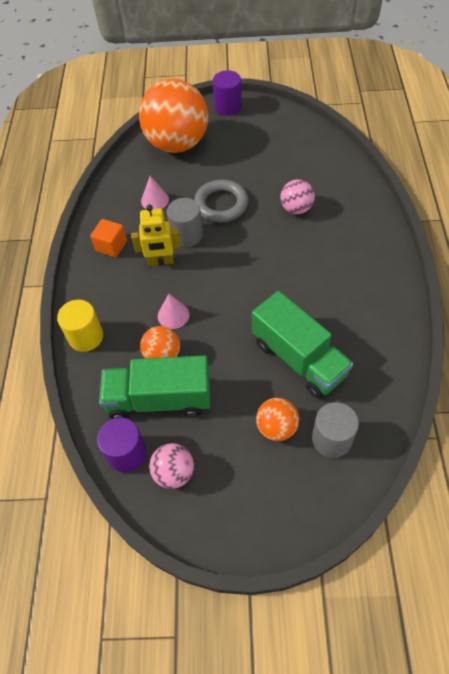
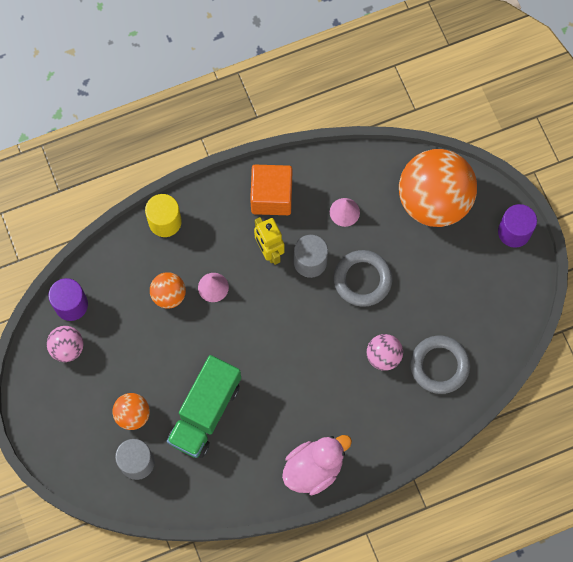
camera: 65 degrees right, 15 degrees up
(111, 246) = (271, 197): orange cube -> orange cube, size x1.59
(159, 399) = (126, 310): green truck -> none
(319, 176) = (439, 365): none -> grey ring
(384, 285) = (314, 468): none -> pink duck

